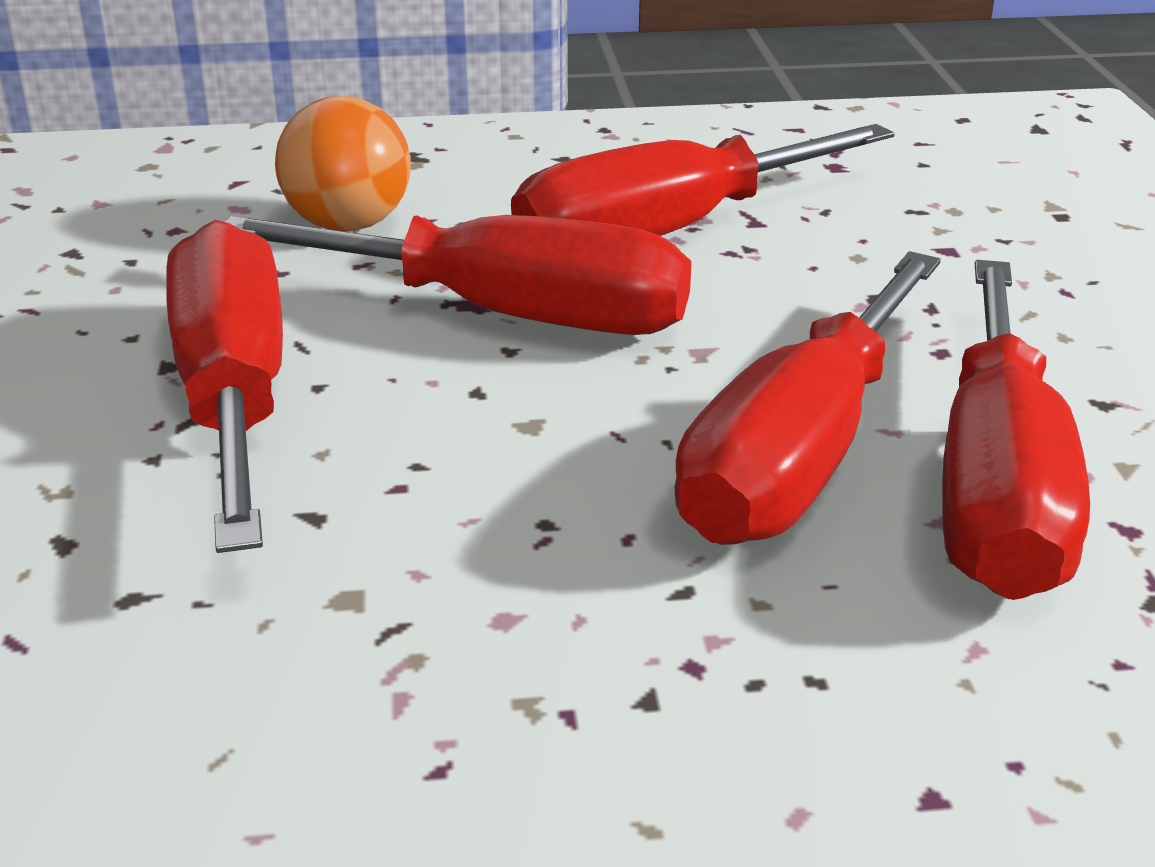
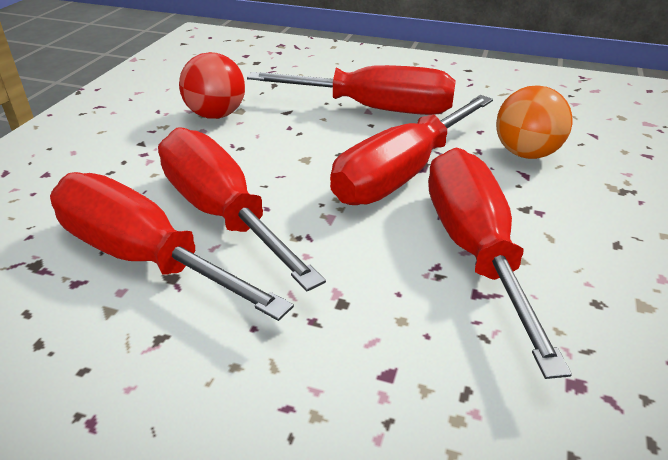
camera: 115 degrees right, 5 degrees up
(402, 628) = (216, 115): none -> red ball

